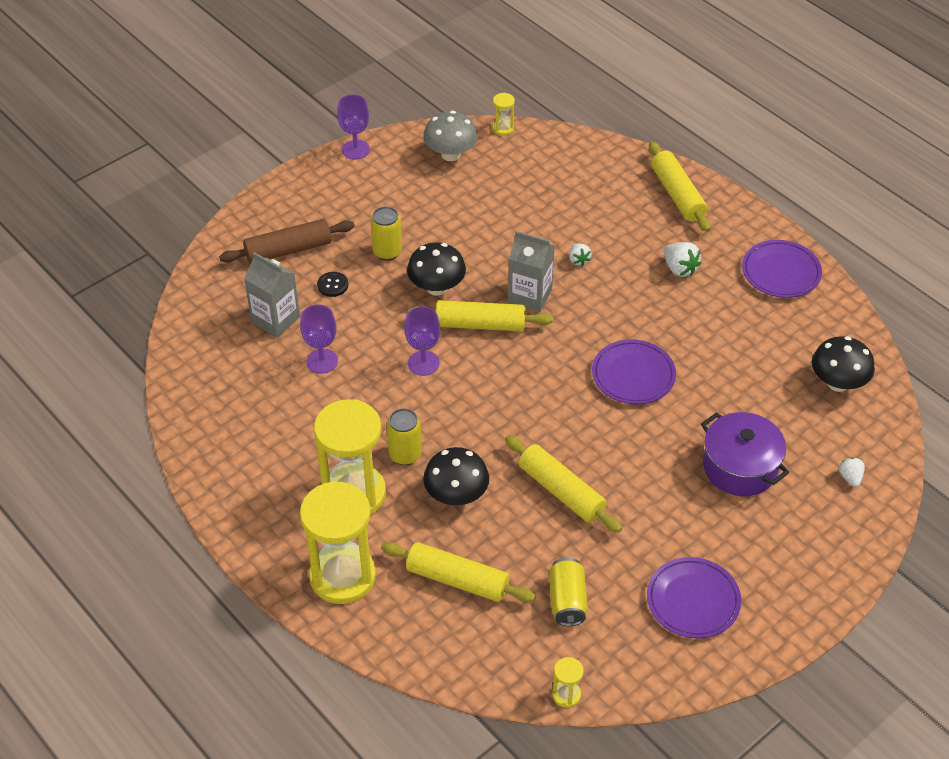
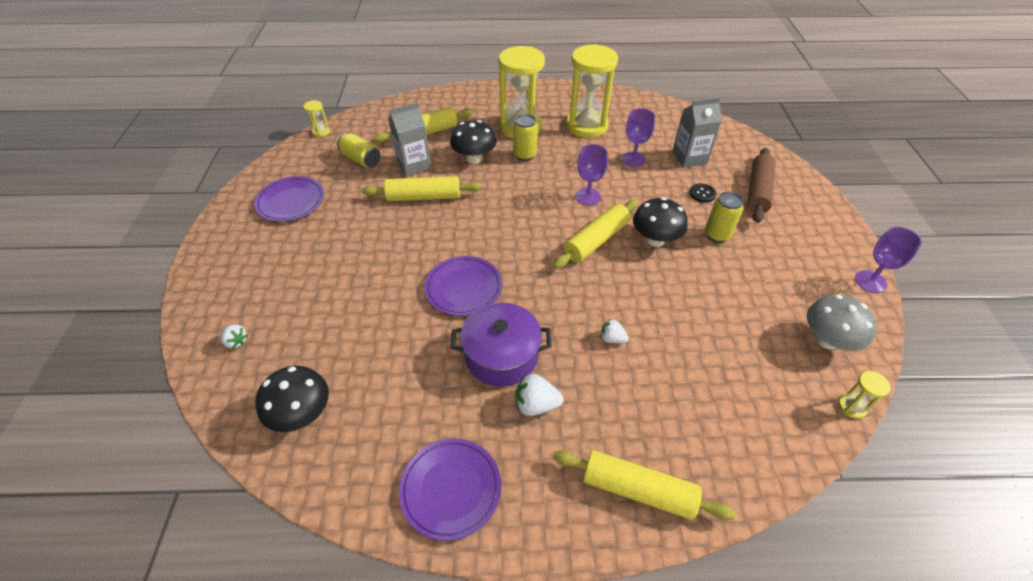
camera: 130 degrees right, 0 degrees up
(342, 576) = (477, 103): yellow hourglass -> yellow hourglass (587, 126)
(530, 296) = (599, 283): grey carton -> grey carton (414, 165)
(740, 467) = (327, 287): purple pot -> purple pot (501, 356)

